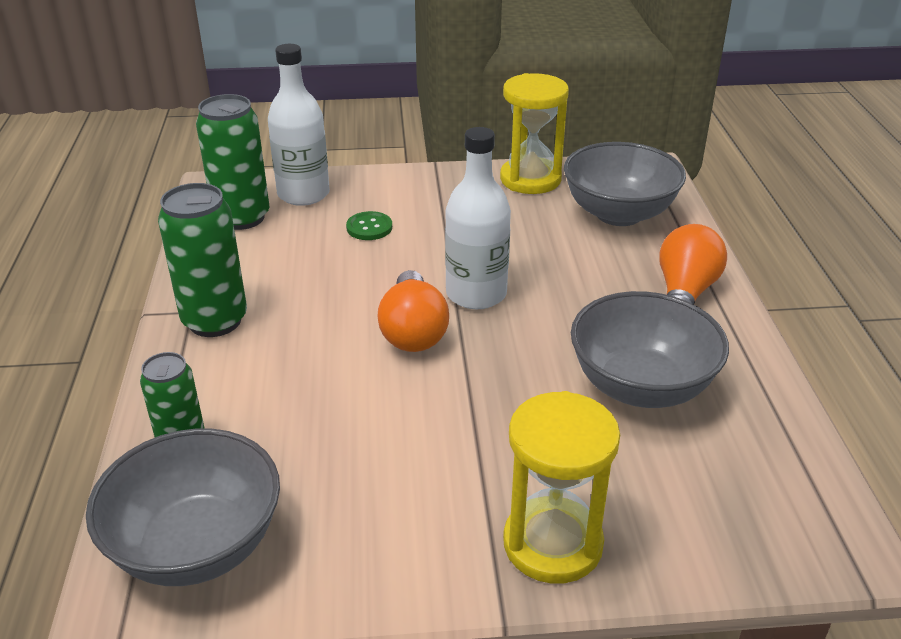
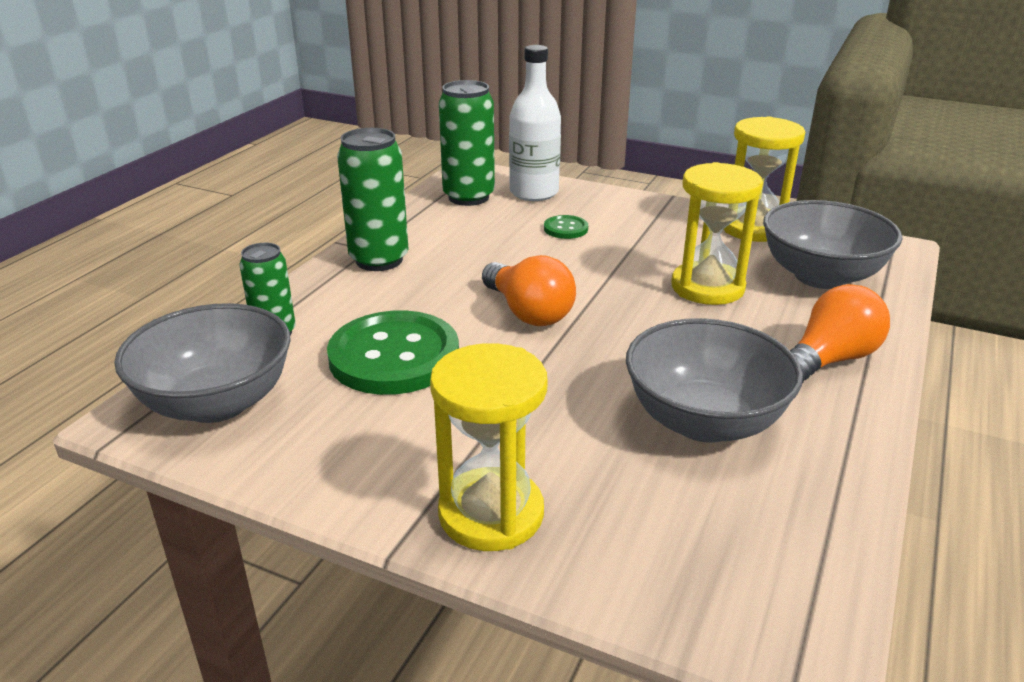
camera: 30 degrees right, 5 degrees down
(330, 424) = (394, 356): none -> green button
(413, 331) = (528, 312): orange light bulb -> orange light bulb turned 60 degrees counterclockwise
(476, 294) = (613, 301): white bottle -> none
(541, 253) = (707, 287): none -> yellow hourglass

